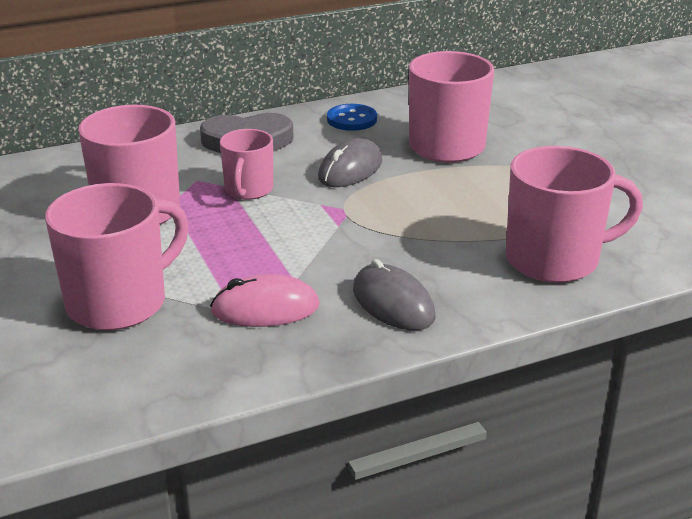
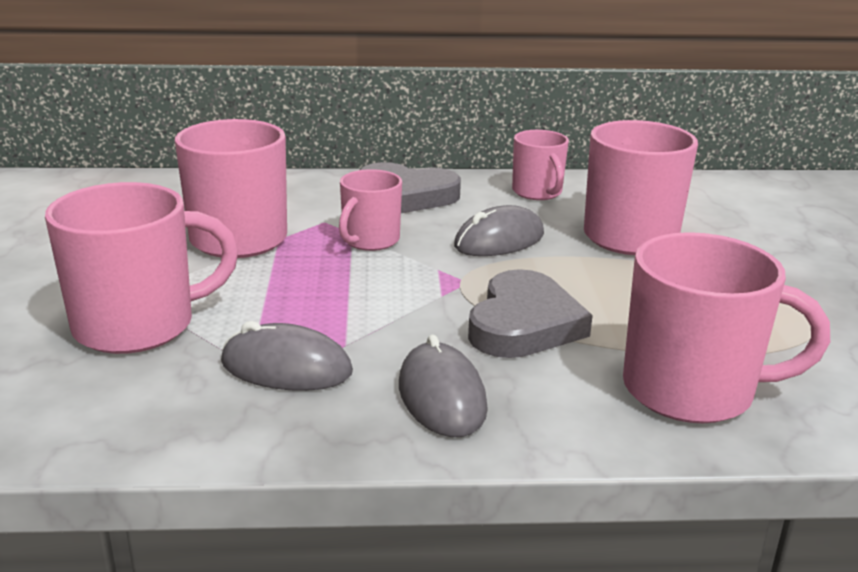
camera: 20 degrees right, 5 degrees down
(265, 308) = (286, 368): pink mouse -> grey mouse
(352, 119) = (537, 192): blue button -> pink mug
(413, 235) = (524, 324): none -> grey heart

